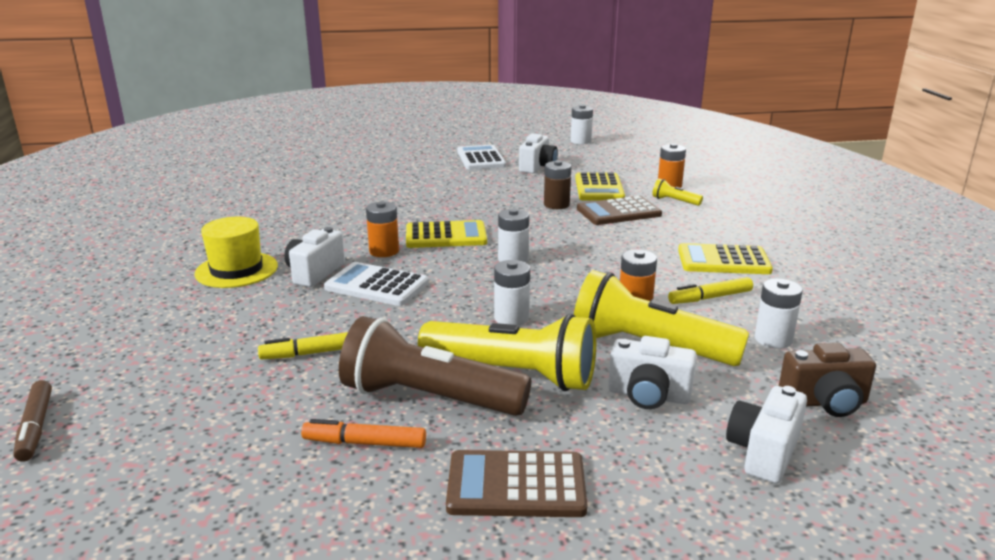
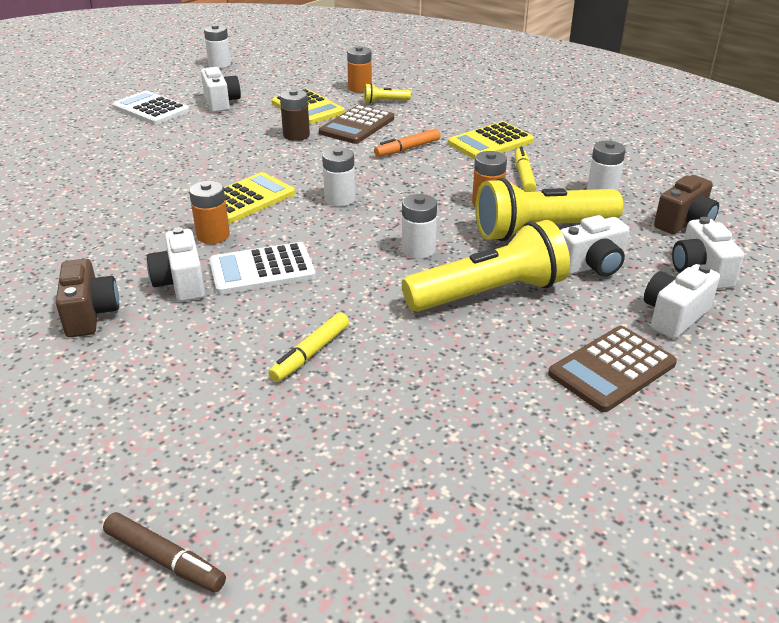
camera: 40 degrees left, 10 degrees up
(236, 270) = (90, 314): yellow hat -> brown camera
(365, 443) = (473, 399): orange marker -> orange marker (407, 149)
(428, 398) = (461, 341): brown flashlight -> none
(659, 476) = (674, 316): none -> white camera
(710, 298) = (524, 176): yellow marker -> yellow marker turned 150 degrees clockwise

